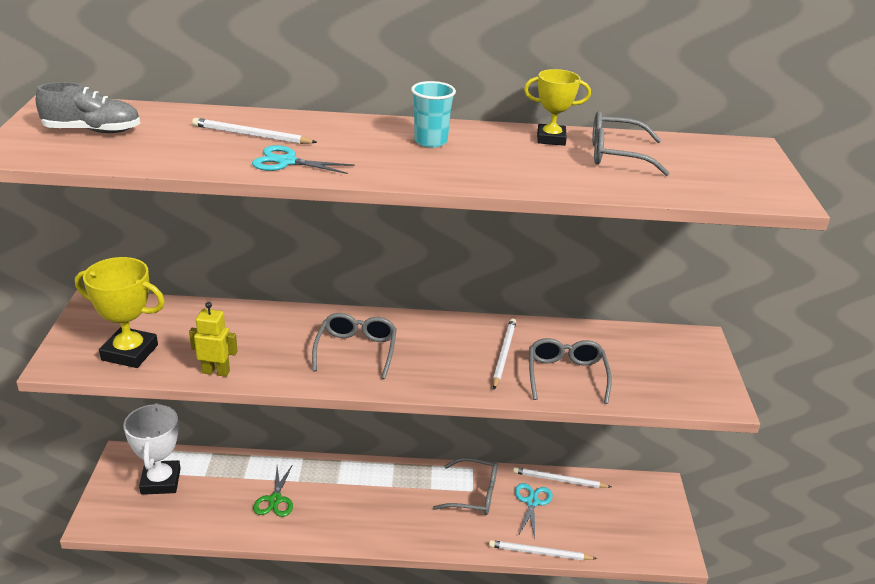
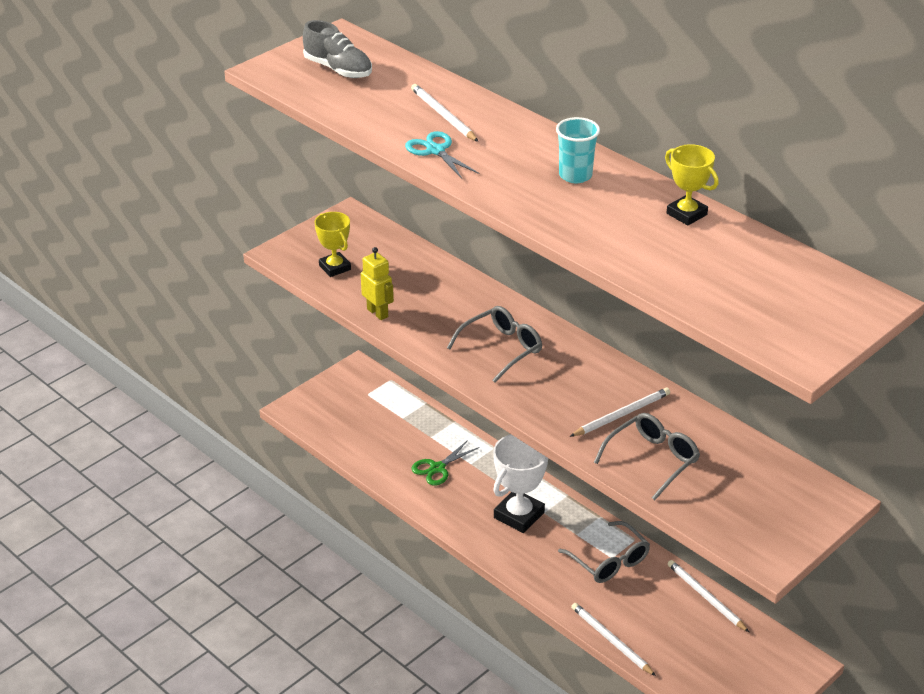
camera: 45 degrees right, 5 degrees up
(130, 352) = (335, 267): yellow trophy -> yellow trophy, size x0.64
(161, 481) = (366, 404): white trophy -> white trophy (519, 515)
(532, 502) = (655, 599): turquoise scissors -> none
(617, 155) = (720, 254): grey glasses -> none

